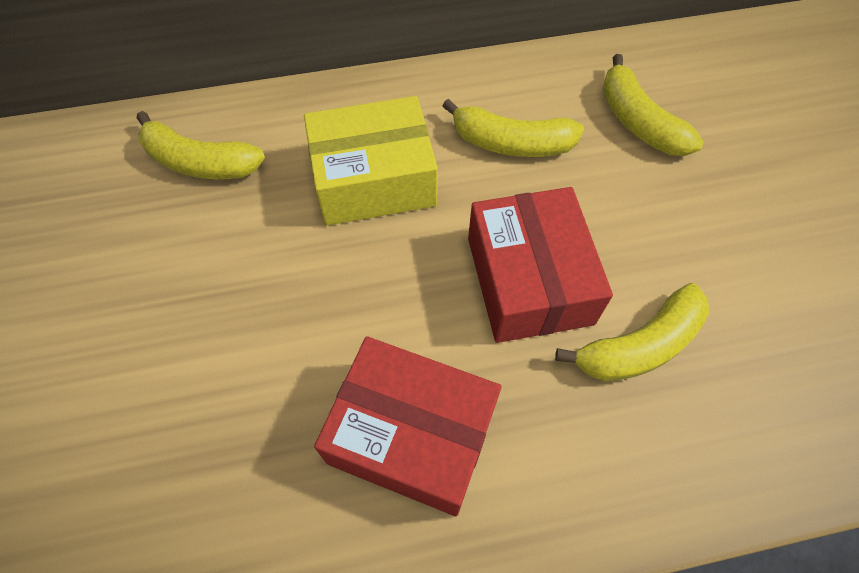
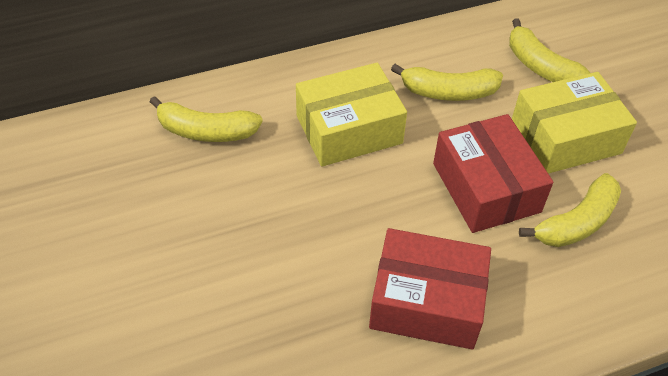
camera: 10 degrees left, 10 degrees down
(649, 222) = (565, 138): none -> yellow box

